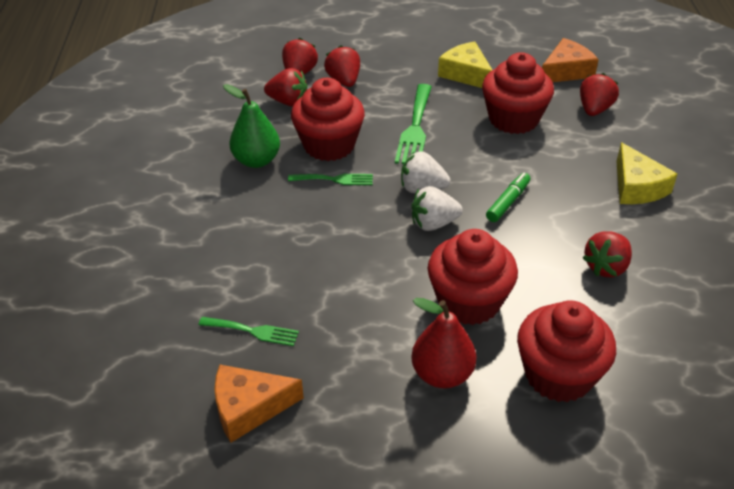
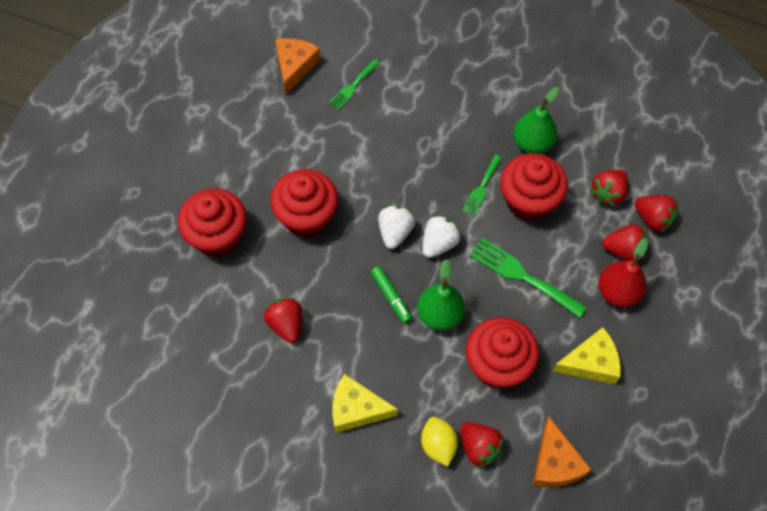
camera: 115 degrees right, 20 degrees up
(442, 374) = (258, 172): red pear -> red pear (617, 292)
(498, 165) = (440, 315): none -> green pear
(616, 130) = (438, 445): none -> yellow lemon

